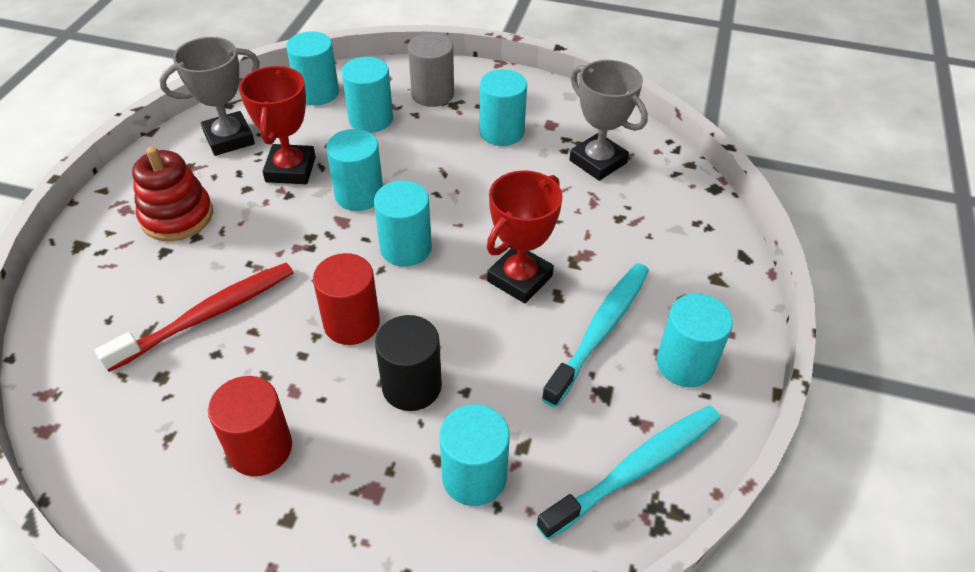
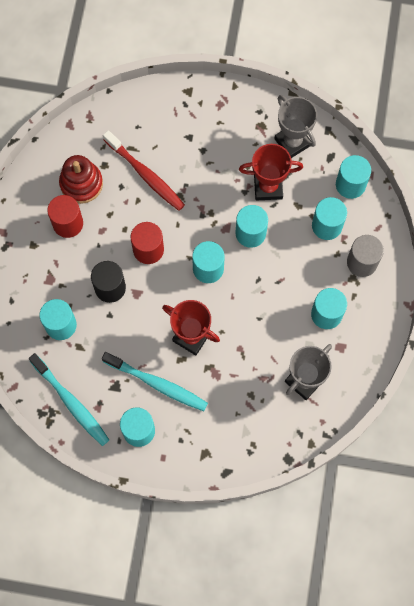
camera: 85 degrees right, 25 degrees up
(177, 216) = (217, 134): red stacking toy -> red stacking toy (81, 183)

